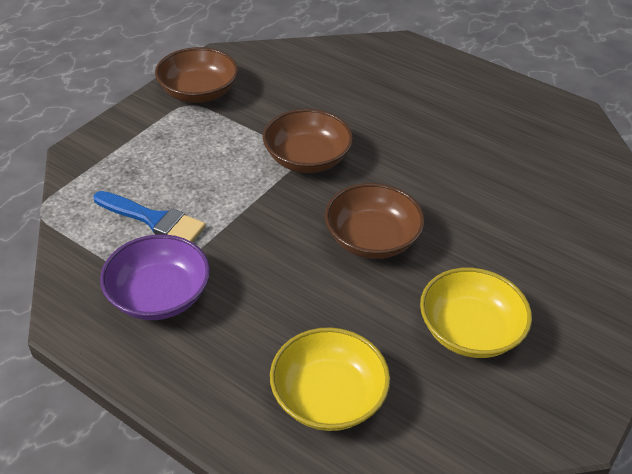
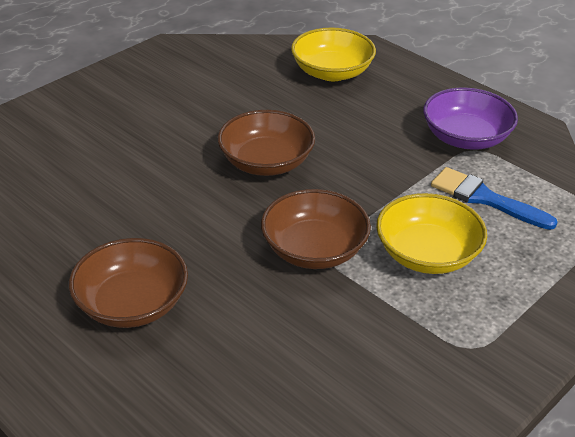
camera: 170 degrees left, 5 degrees down
(198, 92) = (459, 369): brown bowl -> brown bowl (132, 304)
(469, 331) = (211, 95): yellow bowl -> yellow bowl (427, 254)

